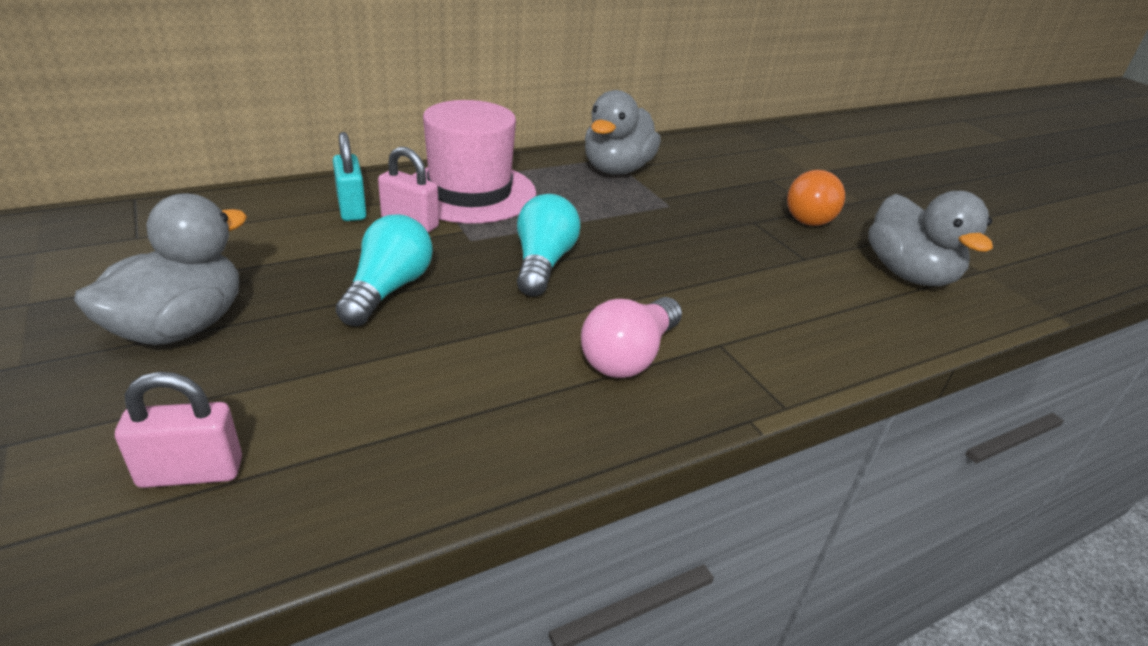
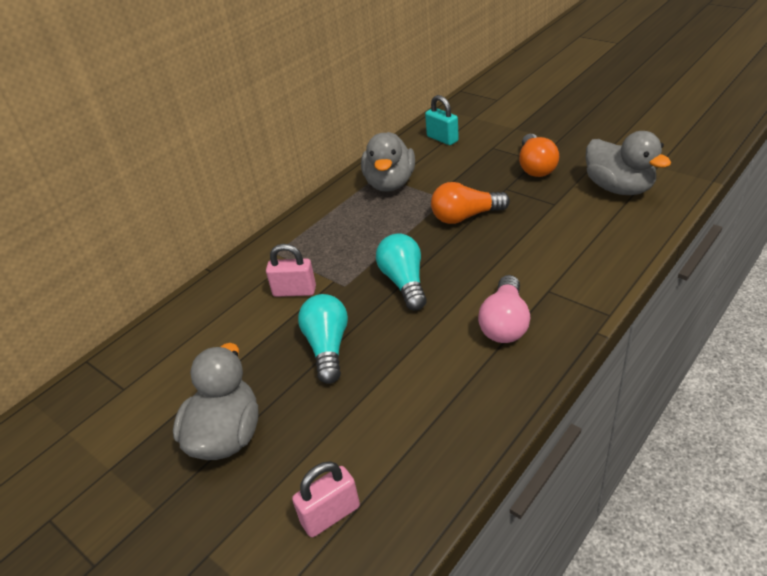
camera: 15 degrees left, 5 degrees up
(351, 209) = (245, 298): turquoise padlock -> turquoise padlock (442, 139)
(470, 192) = (310, 247): pink hat -> none
(678, 230) = (465, 216): none -> orange light bulb

